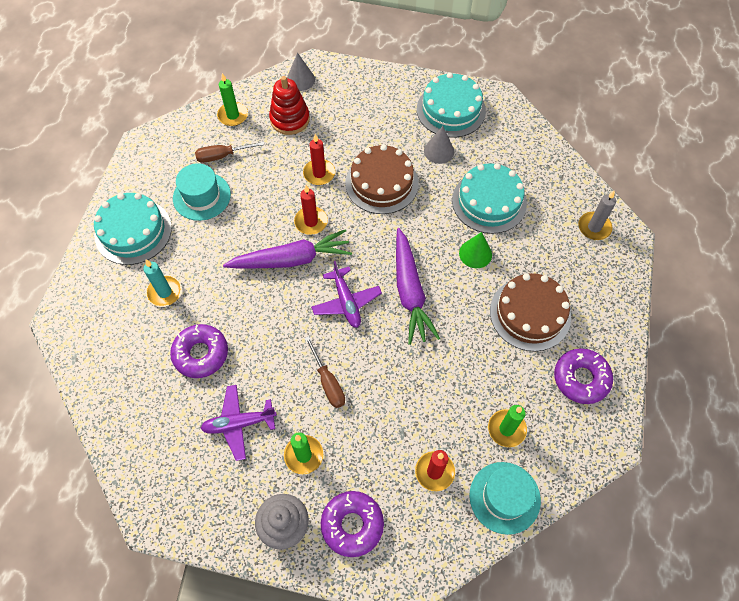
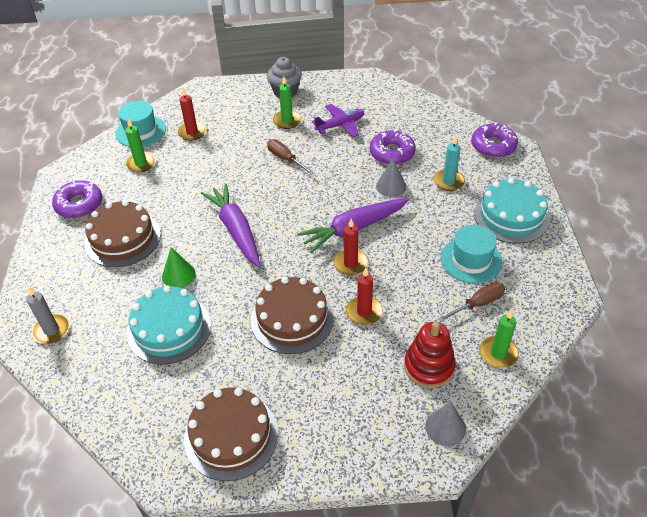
camera: 165 degrees right, 15 degrees down
(346, 302) = (290, 210): purple plane -> none
(352, 525) = (242, 100): purple donut -> purple donut (493, 146)
(439, 151) = (236, 373): grey cone -> grey cone (391, 186)
(451, 110) = (231, 436): turquoise cake -> brown cake

